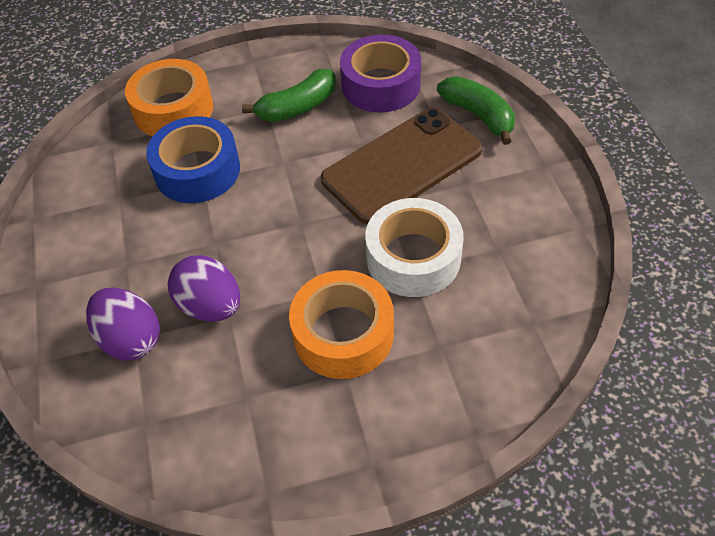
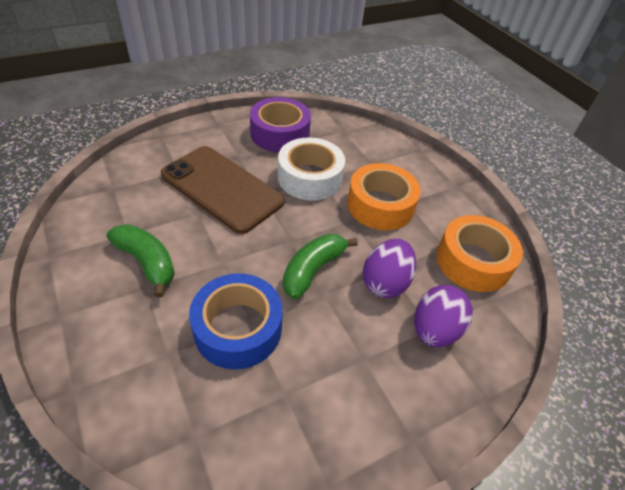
camera: 110 degrees left, 5 degrees down
(173, 109) = (140, 379): orange tape -> orange tape (473, 261)
(381, 85) = (121, 207): purple tape -> purple tape (280, 134)
(478, 115) = (167, 152): green banana -> green banana (313, 270)

